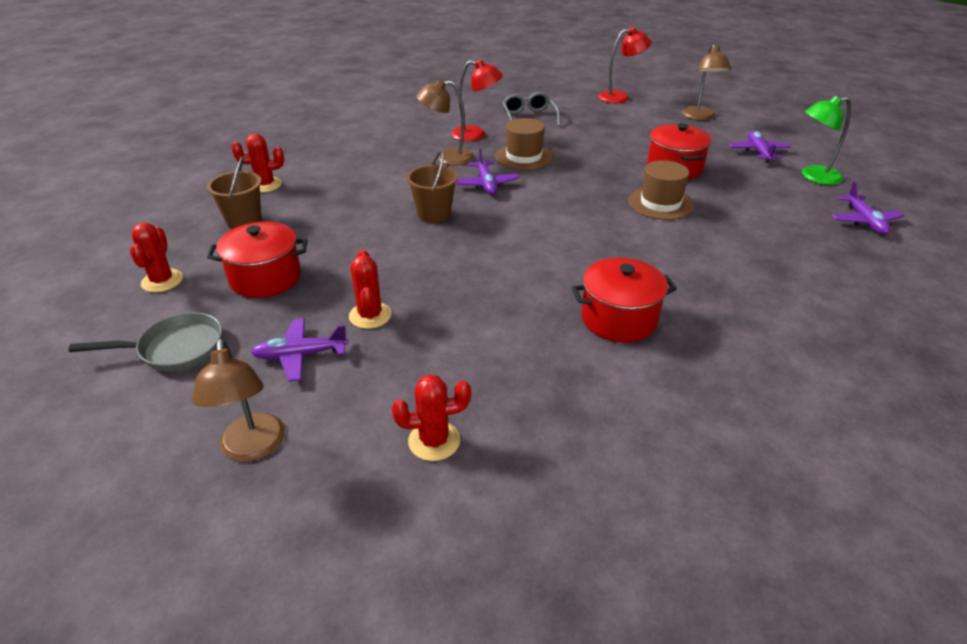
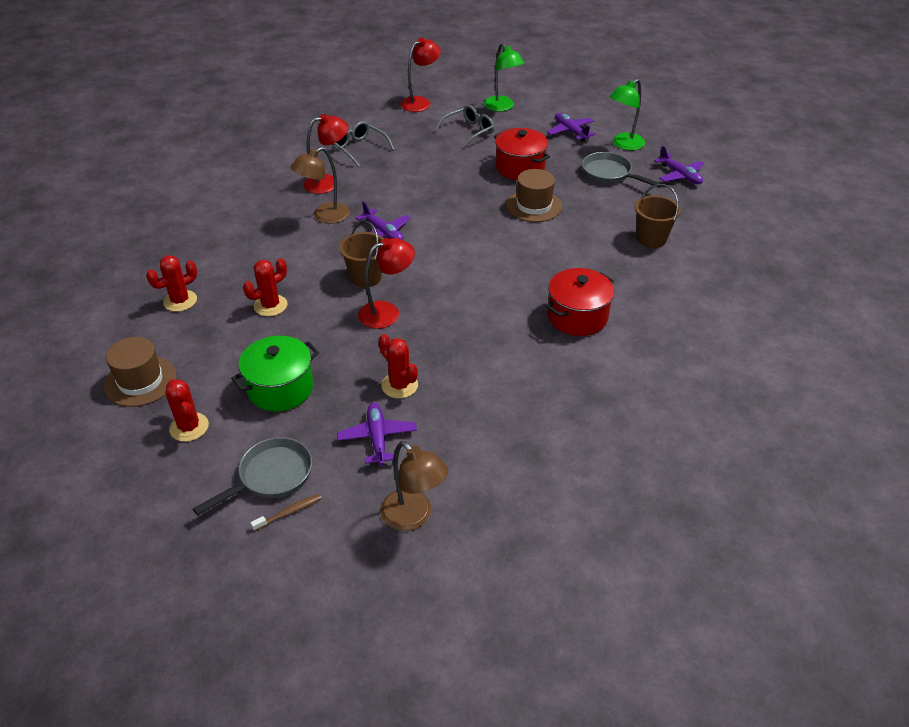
camera: 30 degrees left, 5 degrees up
(153, 388) = (289, 512): none -> brown toothbrush
(244, 221) = (201, 344): brown bucket -> brown bucket (651, 239)
(265, 278) = (280, 388): red pot -> green pot
(300, 355) = (377, 438): purple plane -> purple plane turned 120 degrees clockwise
(424, 248) = (387, 312): none -> red lamp
(434, 441) = (530, 455): red cactus -> red cactus (270, 306)
(524, 157) = (391, 194): brown hat -> brown hat (140, 381)
(646, 128) = (468, 132): none -> grey glasses
(699, 117) = (502, 107): brown lamp -> green lamp
(774, 198) = (609, 174): none -> grey pan

